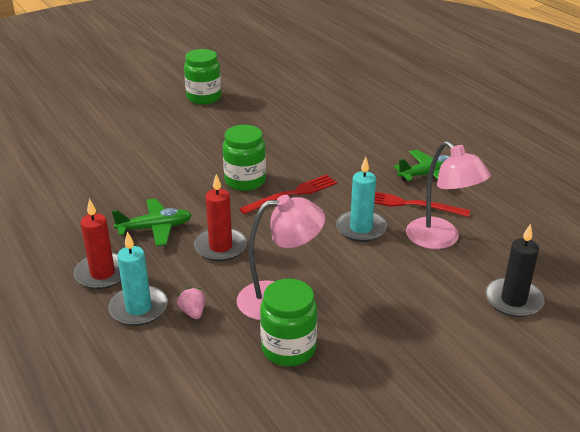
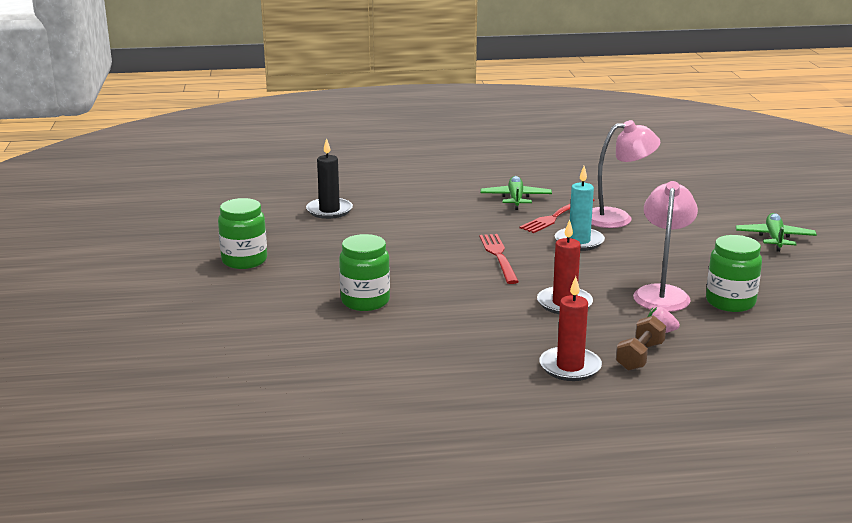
camera: 65 degrees left, 10 degrees down
(138, 308) = (639, 356): turquoise candle -> brown dumbbell
(155, 228) = (506, 329): green plane -> green plane (774, 238)
(245, 181) = (454, 272): green jar -> green jar (365, 301)
(513, 300) = (710, 215): black candle -> black candle (329, 210)

